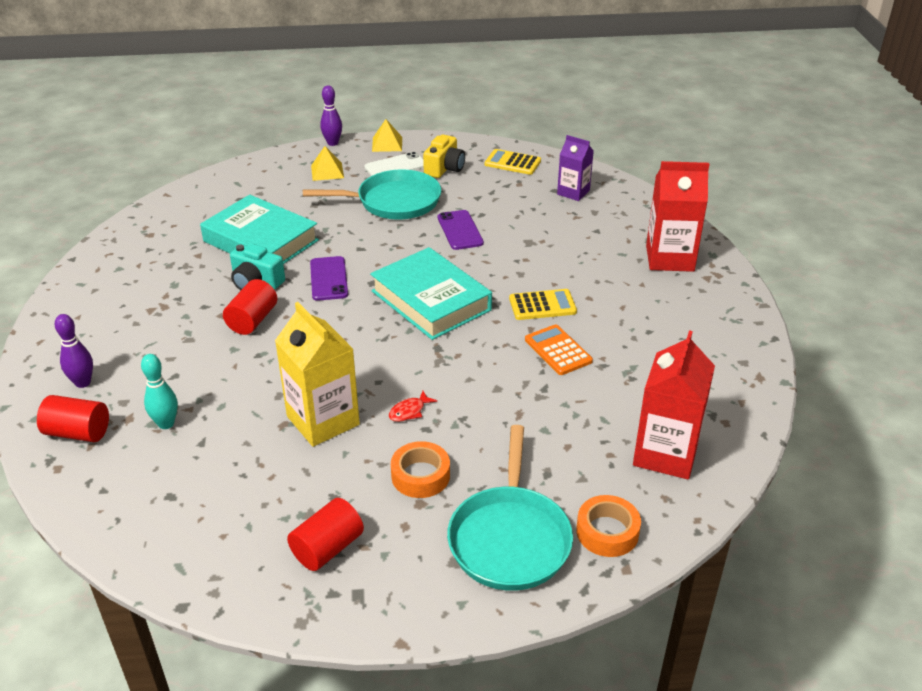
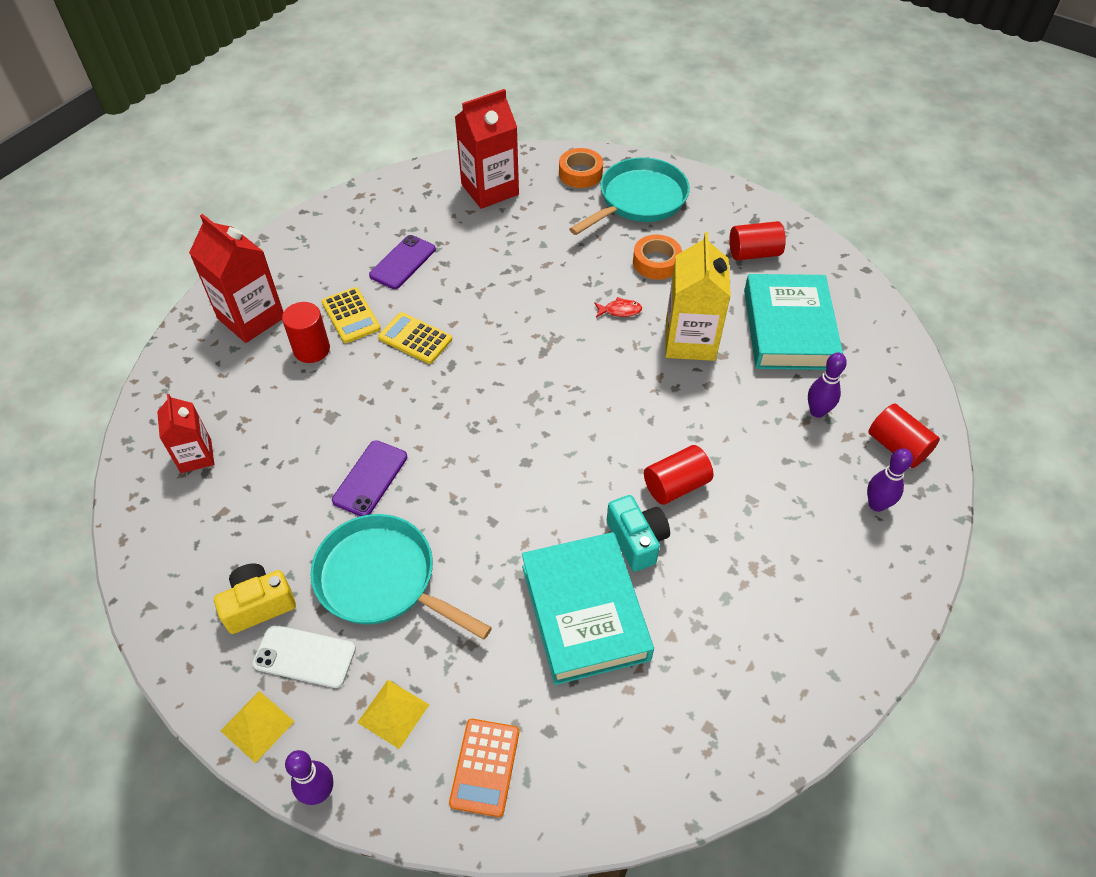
camera: 140 degrees left, 15 degrees up
(166, 424) = (817, 411): turquoise bowling pin -> purple bowling pin
(329, 279) = (562, 495): purple phone -> purple phone (403, 262)
(431, 300) = (497, 404): turquoise book -> turquoise book (788, 329)
(512, 163) = (178, 556): yellow calculator -> yellow calculator (351, 315)
(558, 350) = (458, 293): orange calculator -> orange calculator (485, 767)
(573, 192) = (196, 456): purple carton -> red carton
(600, 264) = (311, 349): none -> red cylinder

